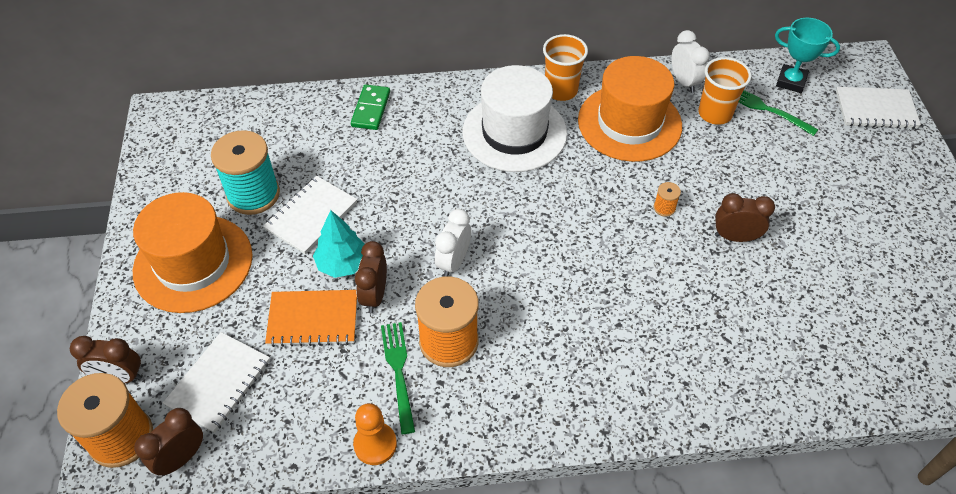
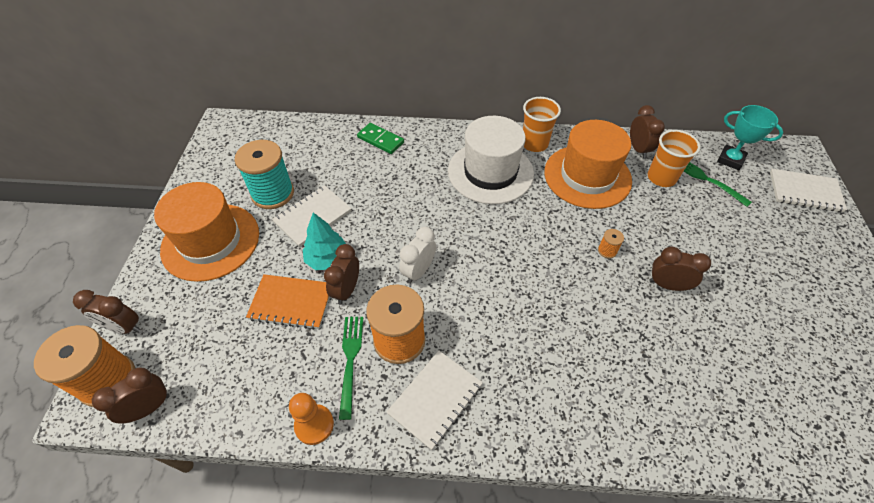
camera: 10 degrees right, 0 degrees up
(219, 383) = (200, 345): white notebook -> white notebook (435, 399)
(371, 109) = (380, 140): green domino -> green domino turned 75 degrees counterclockwise
(684, 82) = (638, 149): white clock -> brown clock

